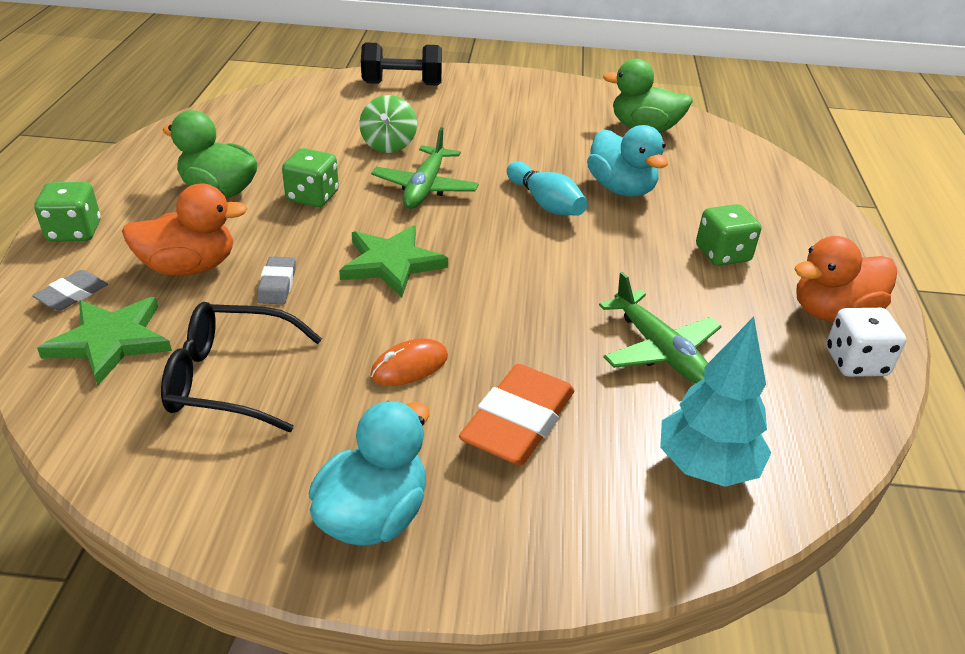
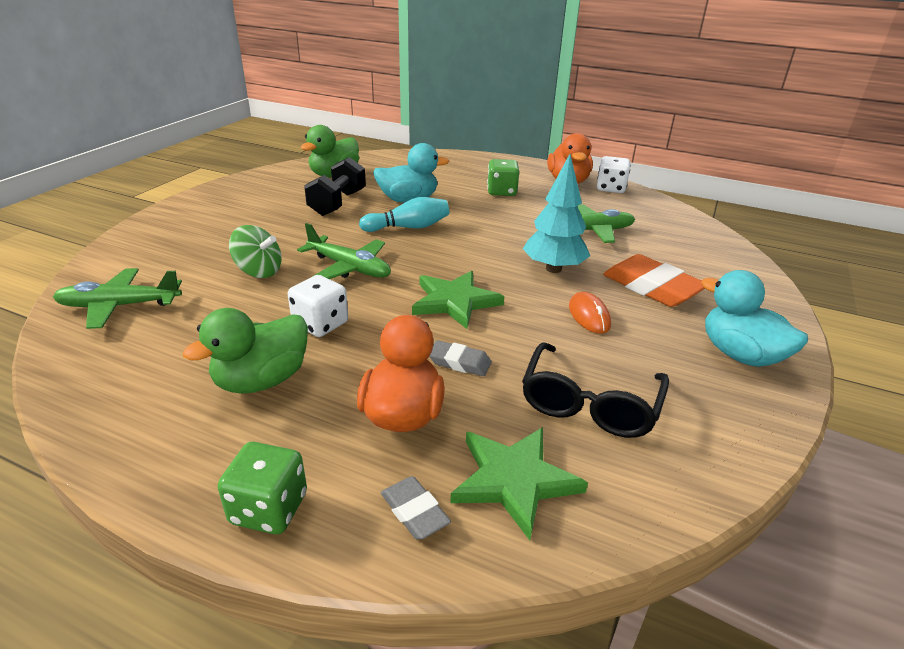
camera: 70 degrees left, 5 degrees down
(300, 106) = (120, 306): none -> green plane
(312, 197) = (320, 324): green dice -> white dice
(402, 84) = (144, 245): black dumbbell -> black dumbbell (337, 203)
(706, 467) = (690, 243): turquoise tree -> turquoise tree (553, 269)

